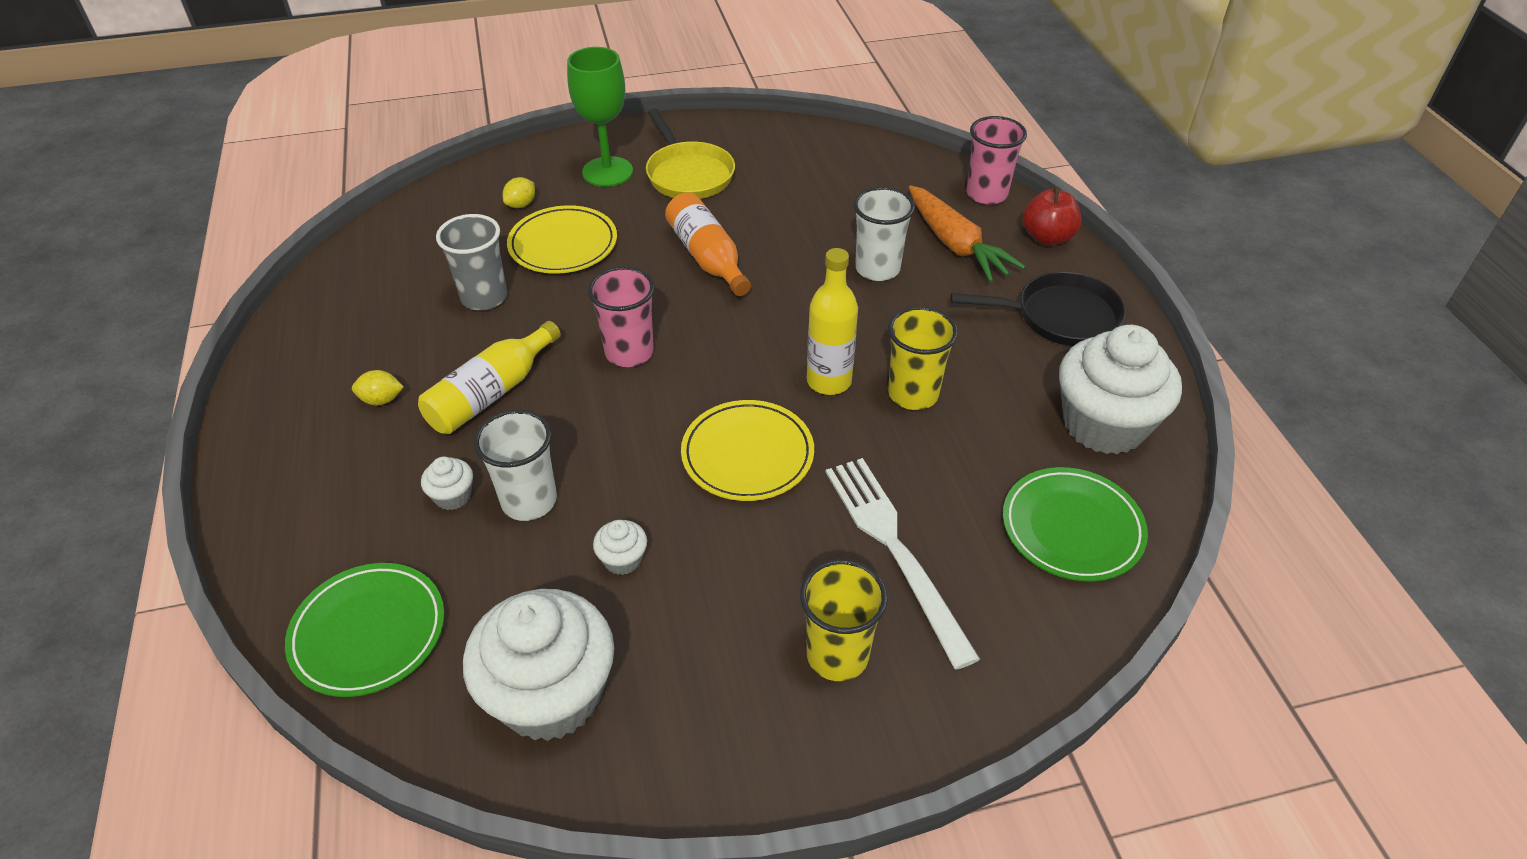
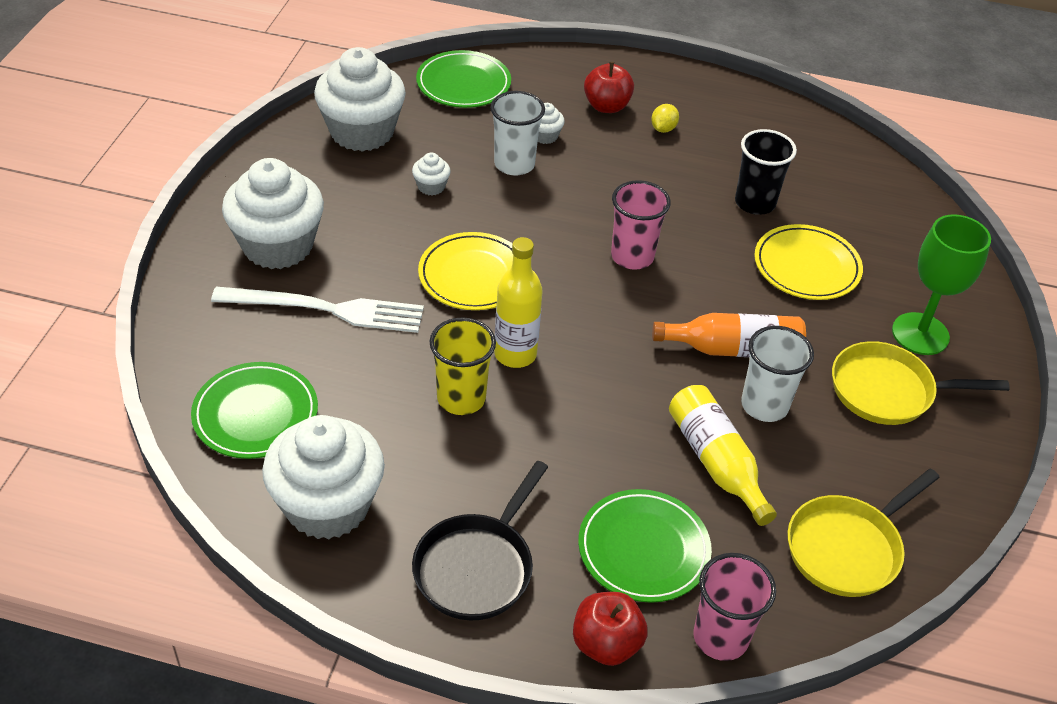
camera: 115 degrees right, 0 degrees up
(356, 463) = (606, 106): none -> red apple
(484, 297) = (755, 203): grey cup -> black cup
(491, 393) = (634, 177): yellow bottle -> yellow bottle (716, 462)
(521, 204) = (886, 260): yellow lemon -> none
(837, 655) = (278, 246): yellow cup -> white cupcake
(859, 162) = (847, 548): none -> yellow pan
(877, 269) = (642, 462): white cup -> white cup (764, 405)
(955, 245) = (643, 549): orange carrot -> green plate

